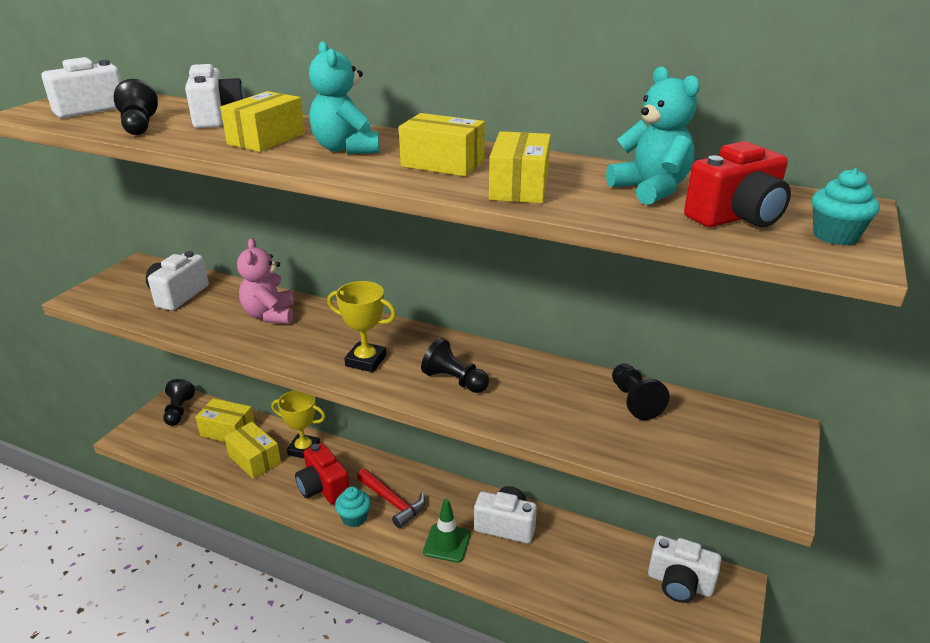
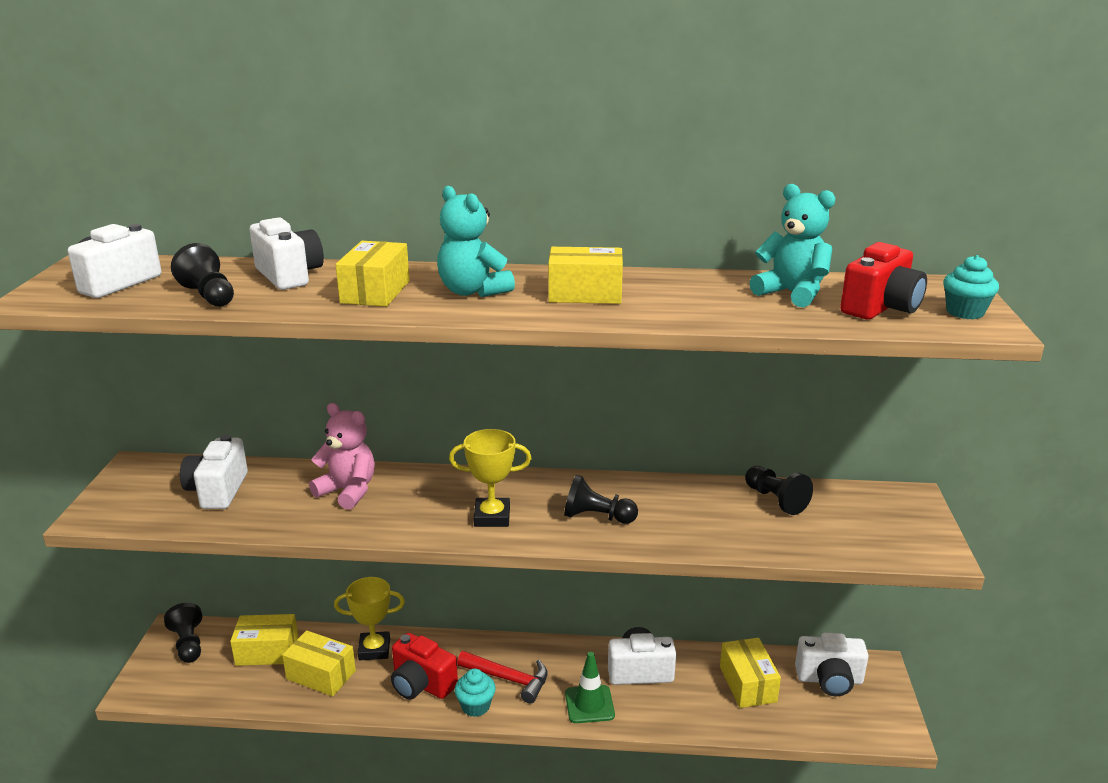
camera: 20 degrees left, 5 degrees down
(270, 315) = (348, 491): pink teddy bear -> pink teddy bear turned 150 degrees clockwise
(519, 187) = (680, 307): yellow box -> yellow box (748, 684)

